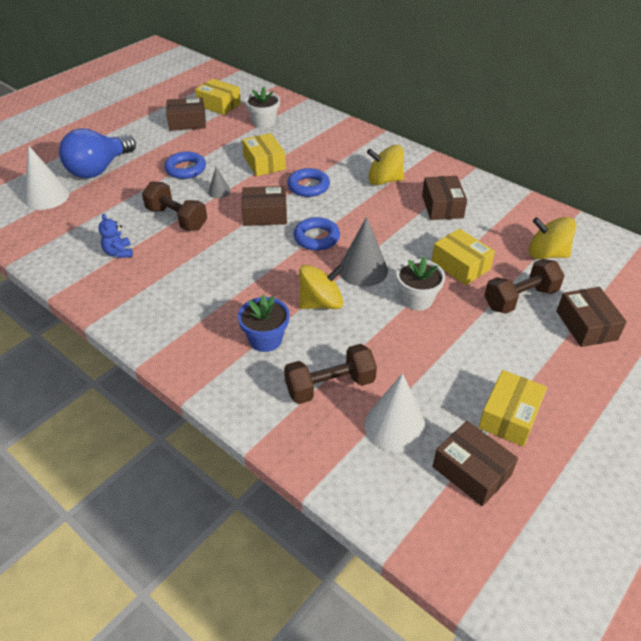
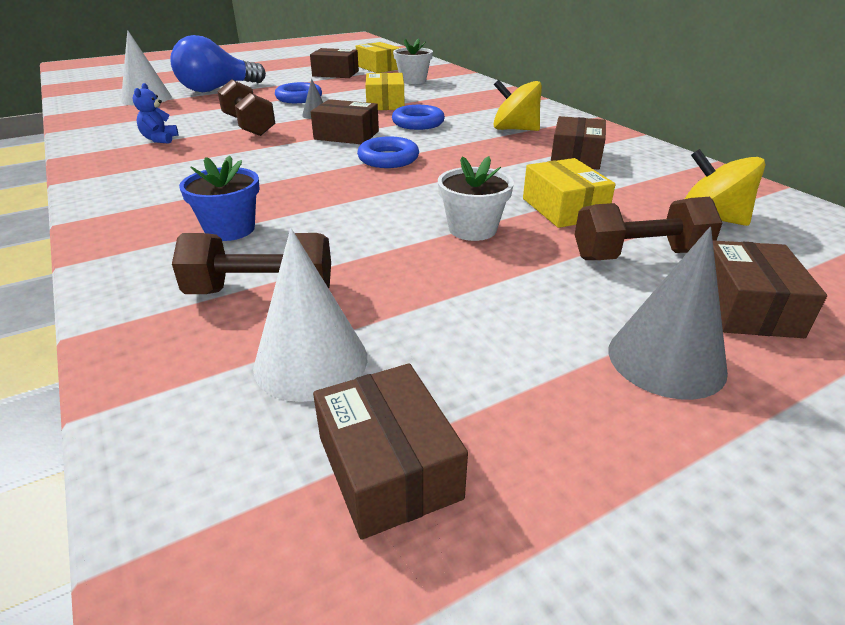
camera: 20 degrees right, 10 degrees down
(321, 303) = (336, 210): yellow spinning top -> none
(363, 269) = (421, 191): grey cone -> grey cone (666, 359)
(509, 416) = (524, 399): yellow box -> none

